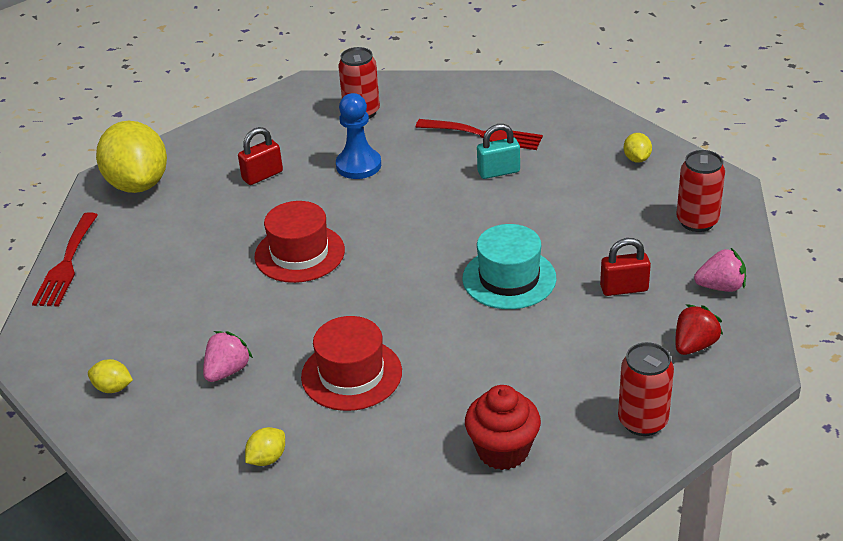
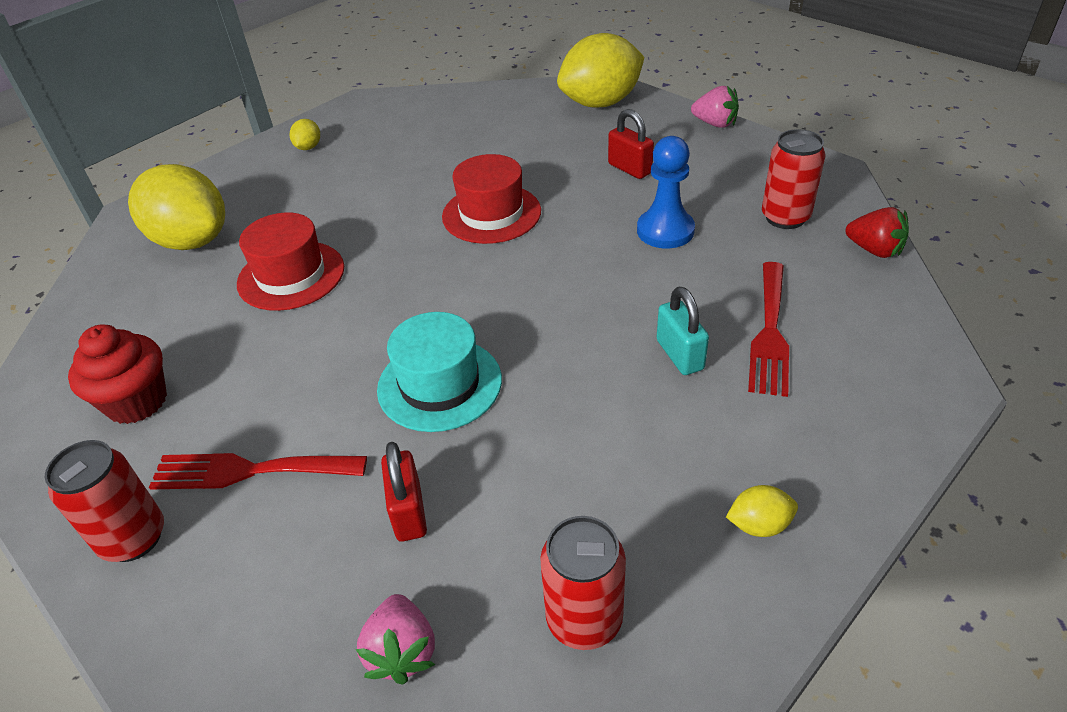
camera: 85 degrees right, 5 degrees up
(66, 264) = (475, 94): red fork -> red fork (249, 471)
(227, 371) = (315, 200): pink strawberry -> pink strawberry (715, 124)
(267, 458) = (192, 241): yellow lemon -> yellow lemon, size x2.43
(694, 345) = (267, 606): red strawberry -> red strawberry (874, 250)

